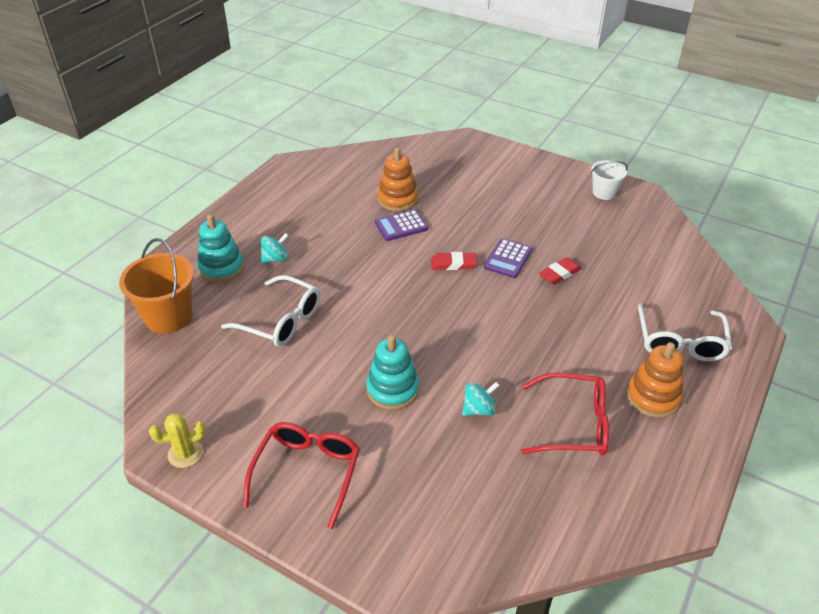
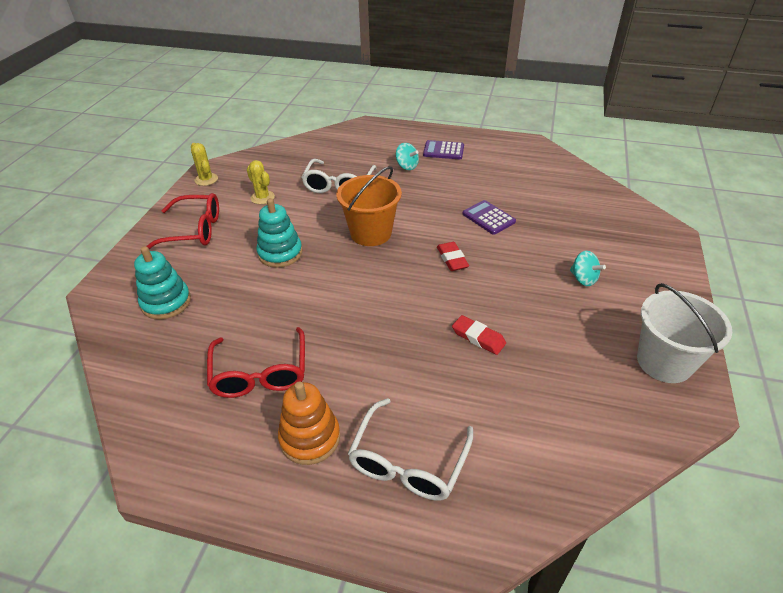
camera: 75 degrees right, 0 degrees up
(168, 316) = (325, 141): orange bucket -> orange bucket (371, 233)
(221, 268) = (384, 147): turquoise stacking toy -> turquoise stacking toy (166, 302)
(268, 394) = (262, 197): none -> yellow cactus
(397, 199) = (527, 208): orange stacking toy -> none
(479, 409) = (267, 306): turquoise spinning top -> turquoise spinning top (583, 279)
(508, 259) = (480, 294): purple calculator -> purple calculator (443, 150)
(604, 193) = (664, 362): white bucket -> white bucket, size x1.68
(680, 342) = (408, 462): white glasses -> white glasses turned 60 degrees counterclockwise

